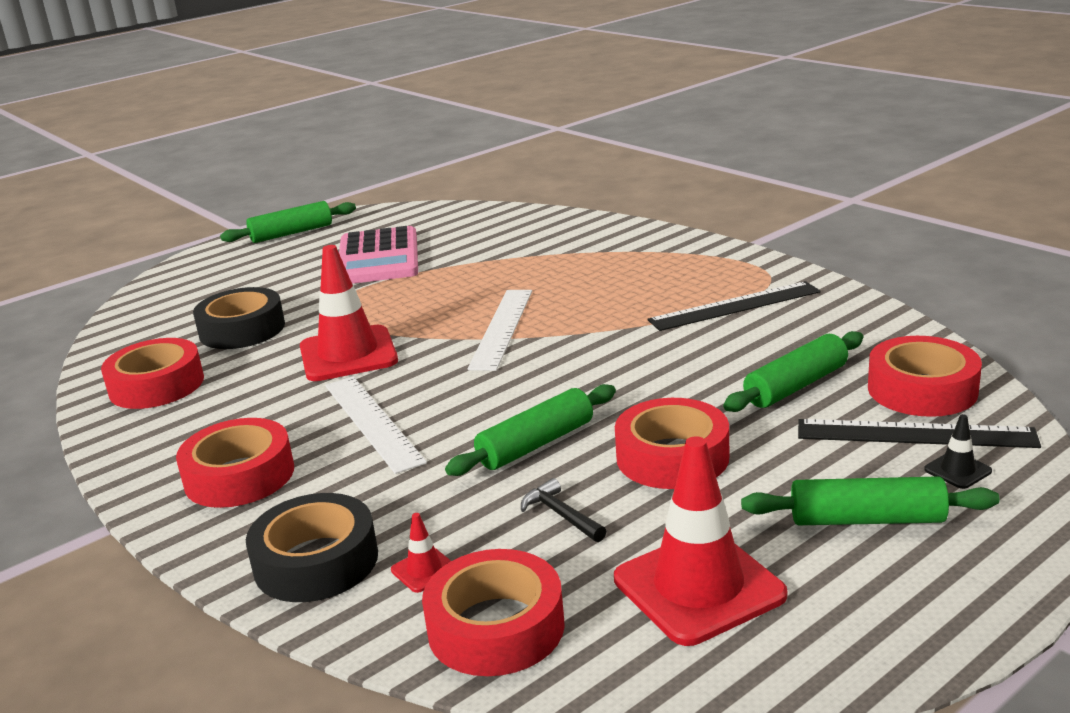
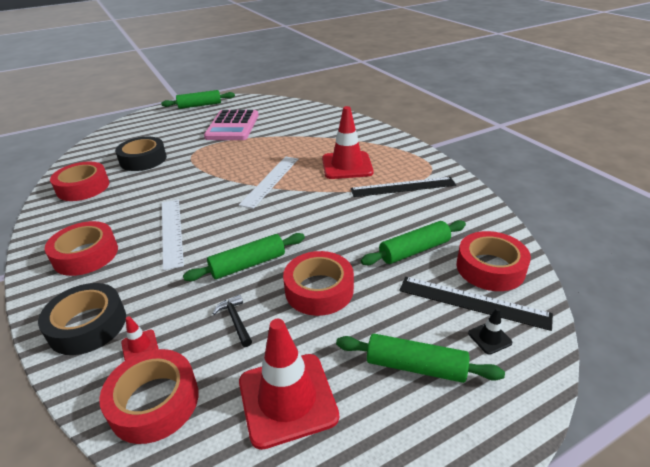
camera: 10 degrees right, 10 degrees up
(348, 354) = (184, 184): red traffic cone -> red traffic cone (347, 165)

